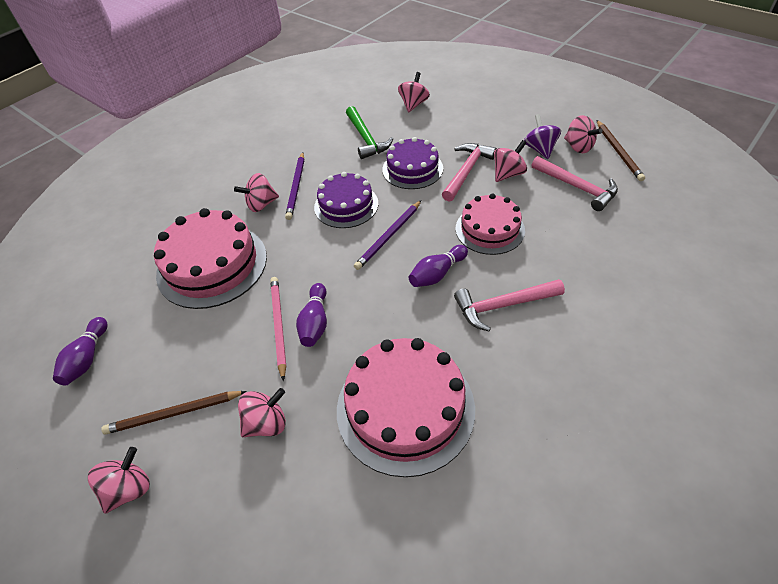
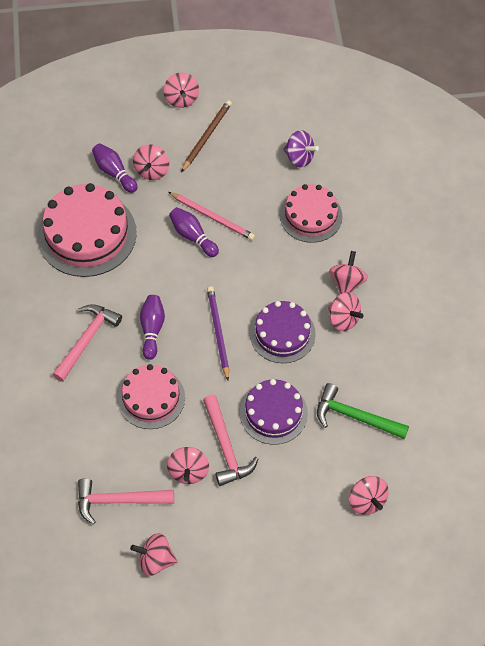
camera: 130 degrees right, 10 degrees up
(87, 358) = (296, 117): purple bowling pin -> purple bowling pin (114, 172)
(212, 265) = (311, 216): pink cake -> pink cake, size x0.64
(296, 187) = (343, 319): purple pencil -> pink spinning top
(540, 149) = (187, 528): purple spinning top -> purple spinning top (299, 157)
(618, 151) = (115, 582): brown pencil -> none

